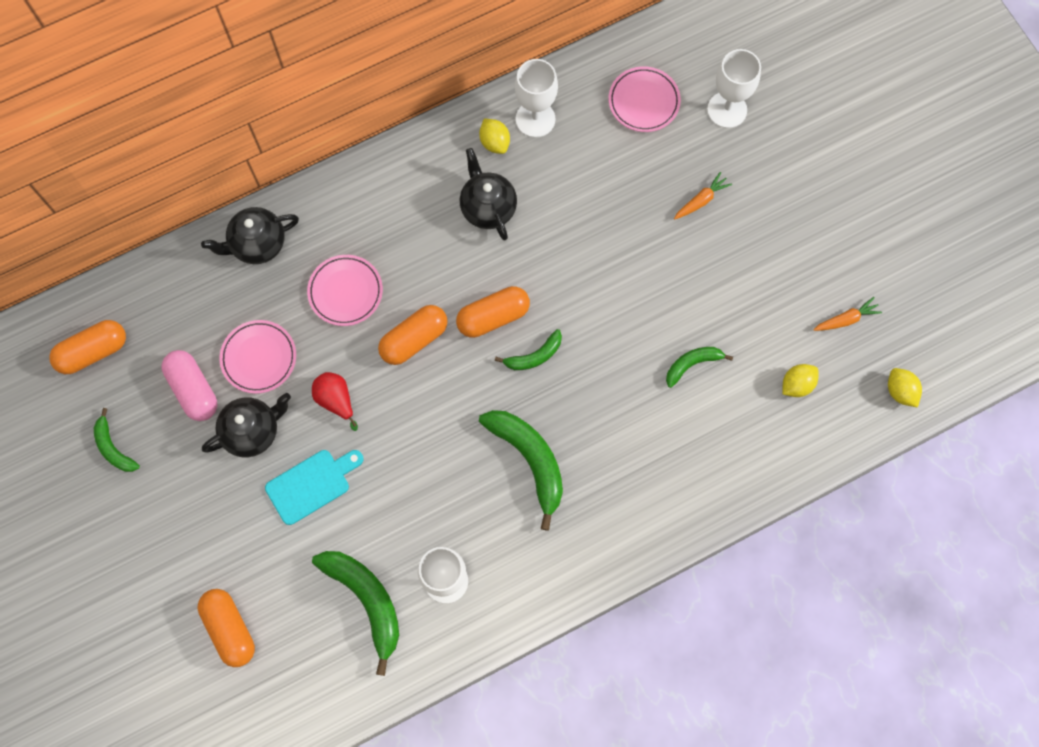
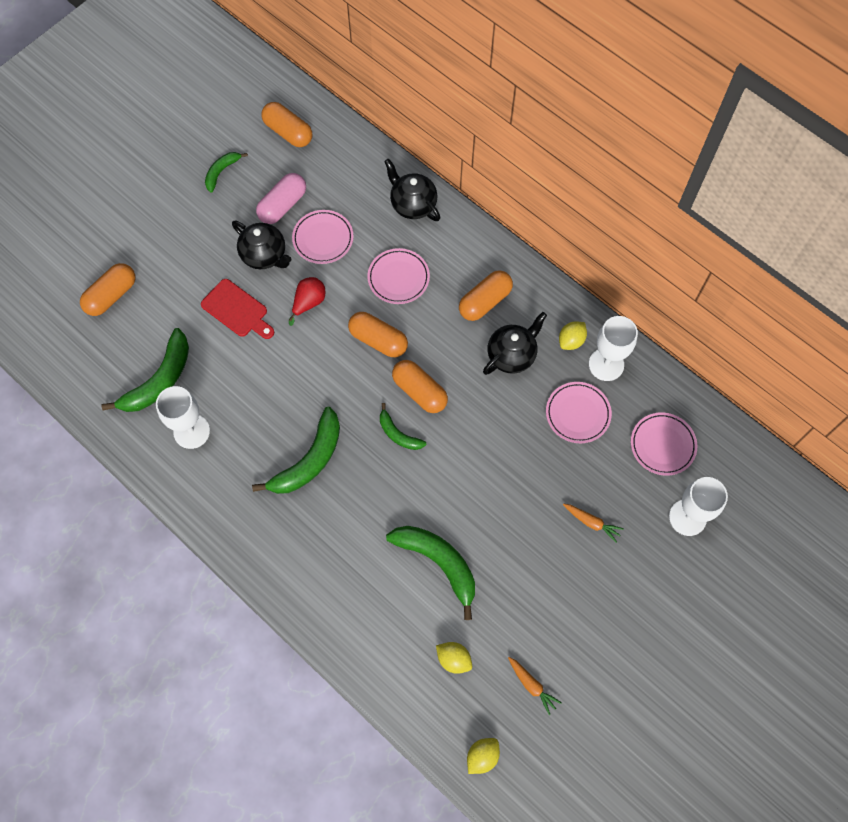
camera: 70 degrees right, 5 degrees down
(311, 484) = (237, 310): turquoise cutting board -> red cutting board
(412, 211) = (485, 301): none -> orange capsule
(579, 168) = (577, 414): none -> pink plate
(692, 364) = (438, 563): green banana -> green banana, size x1.81

